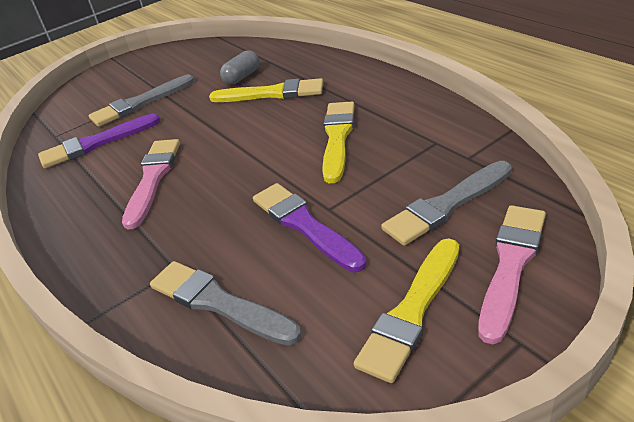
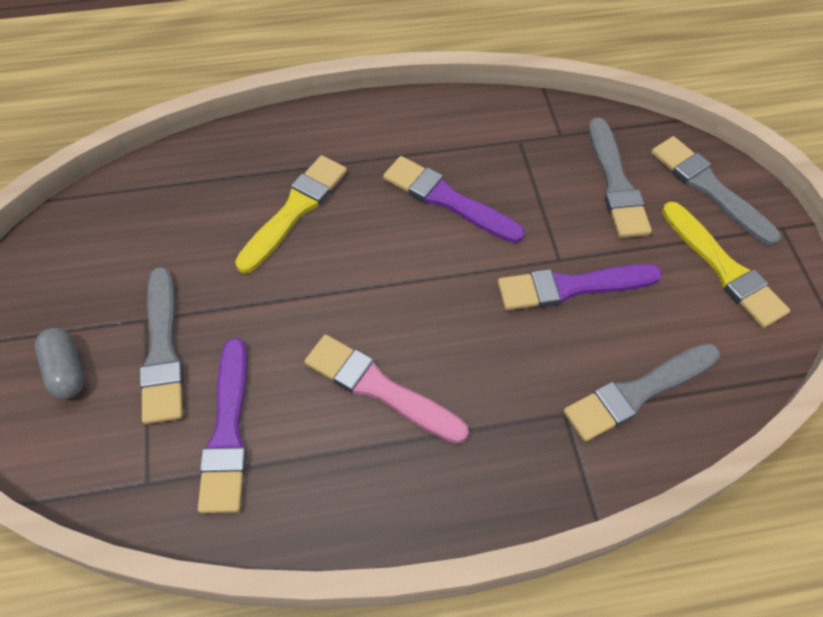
camera: 70 degrees left, 20 degrees up
(242, 77) = (216, 220): grey capsule -> grey capsule (66, 370)
(337, 138) = (448, 200): yellow brush -> purple brush
(511, 265) = (709, 188): pink brush -> grey brush

